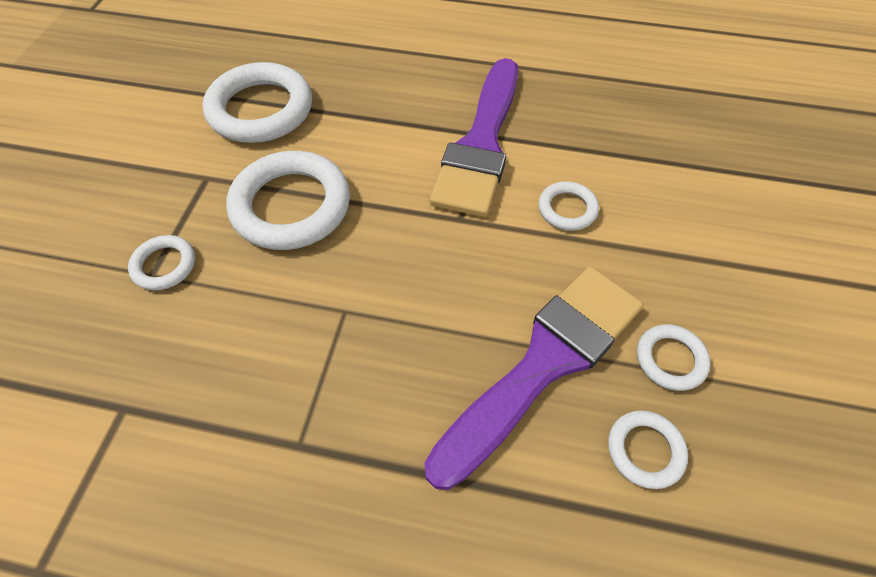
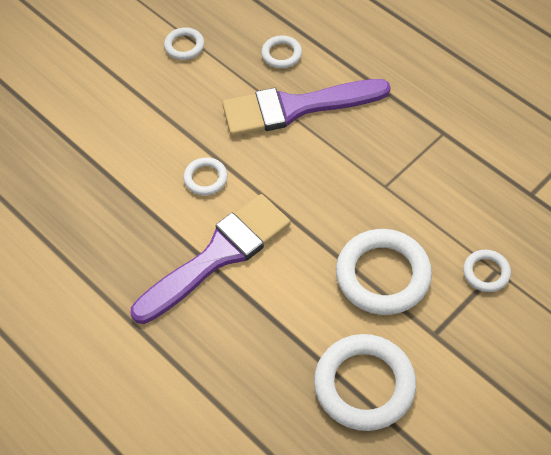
camera: 145 degrees left, 0 degrees up
(670, 359) = (232, 79): white ring -> white ring (184, 46)

